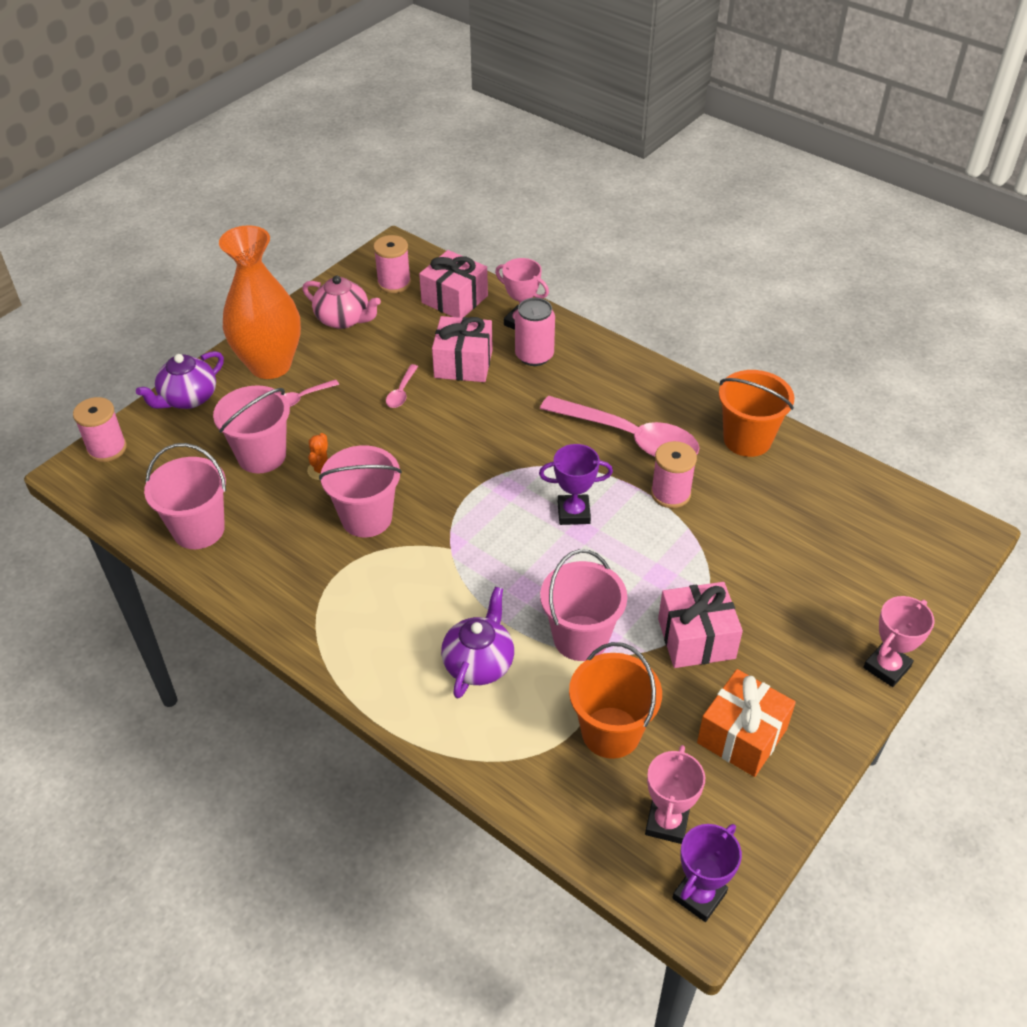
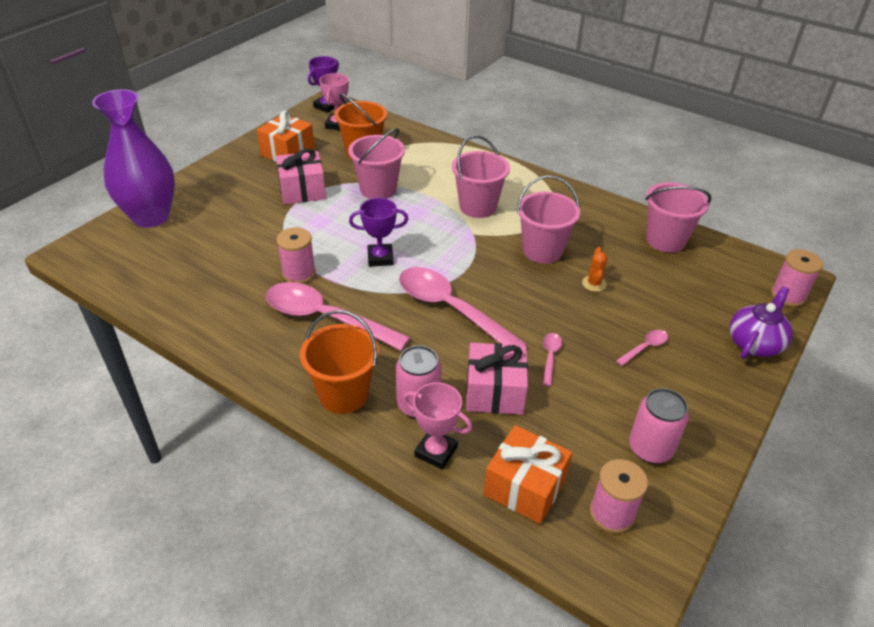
camera: 175 degrees right, 5 degrees down
(261, 456) = (651, 293): pink bucket -> pink bucket (478, 207)
(270, 365) = (698, 383): orange vase -> none
(343, 319) = (650, 448): pink teapot -> pink can
(454, 299) = (525, 487): pink gift -> orange gift
(479, 663) = (442, 177): purple teapot -> none
(493, 444) = (451, 309): none -> pink spoon
(747, 439) = (216, 320): orange bucket -> orange bucket (343, 394)
(887, 667) = (185, 180): pink trophy -> none
(898, 591) = (151, 217): none -> purple vase

